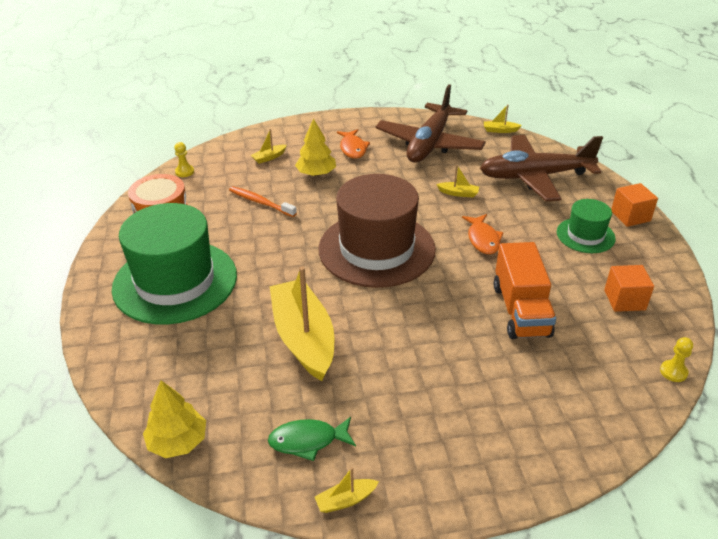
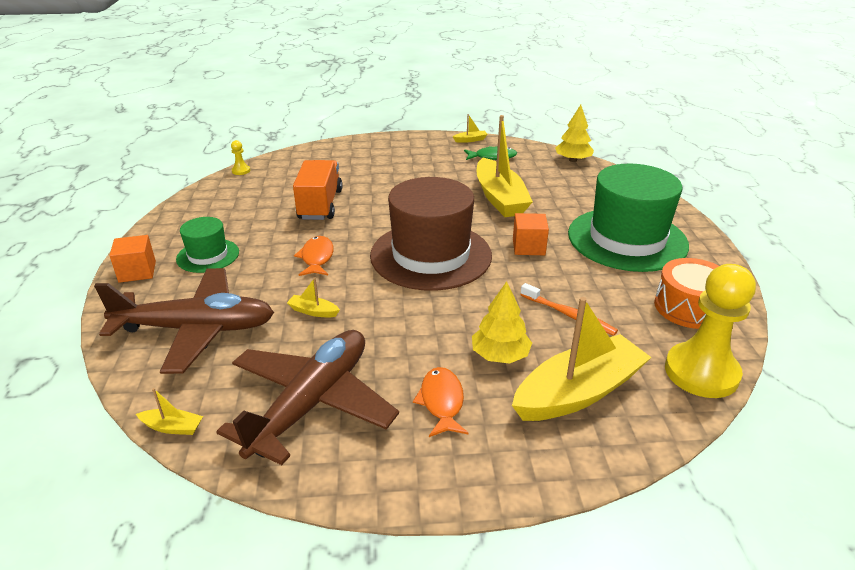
camera: 175 degrees left, 5 degrees down
(184, 172) = (701, 372): yellow pawn -> yellow pawn, size x2.49
(269, 157) = (579, 392): yellow boat -> yellow boat, size x2.50
(624, 300) = (229, 206): orange cube -> orange cube (528, 247)

